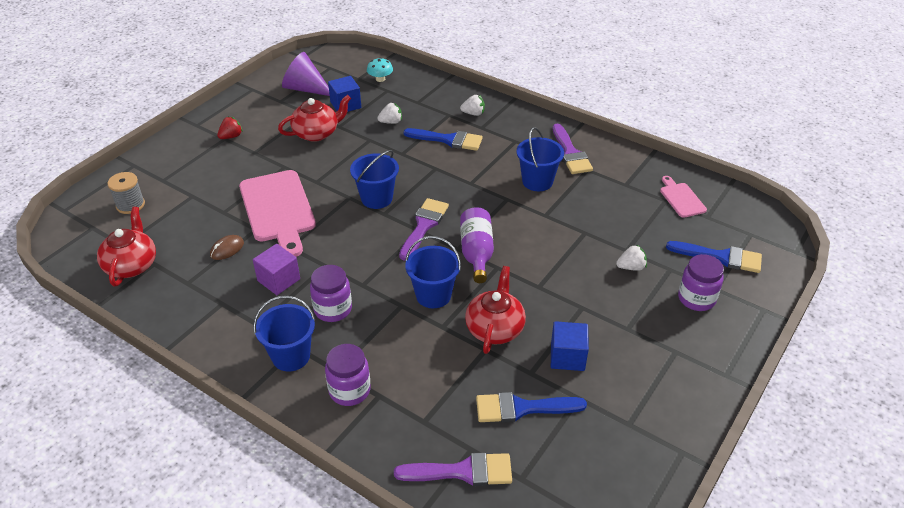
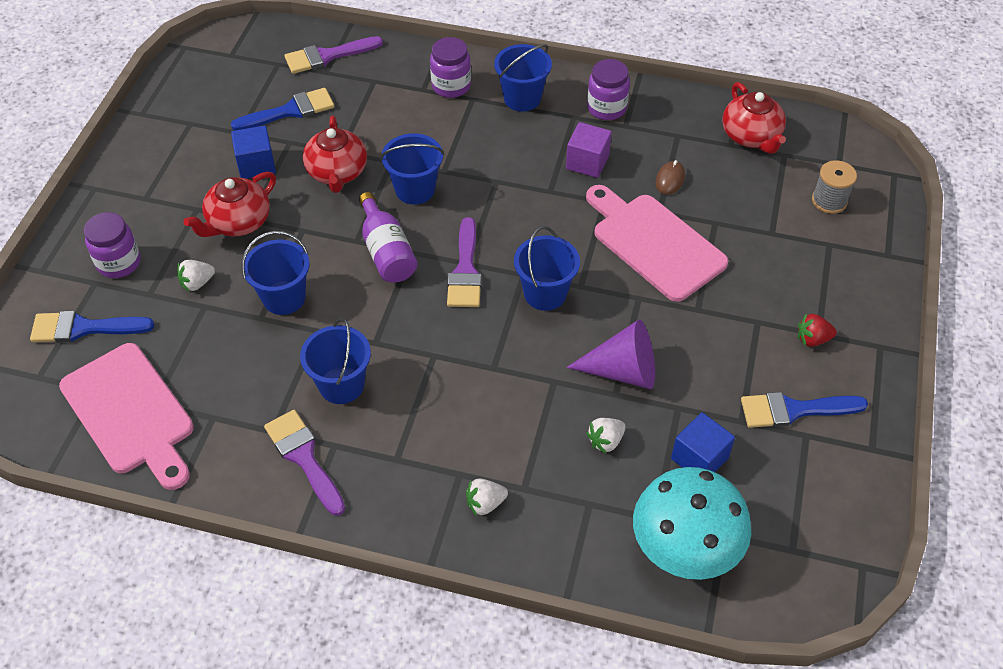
camera: 160 degrees right, 10 degrees up
(231, 136) = (812, 339): red strawberry -> red strawberry turned 60 degrees clockwise
(306, 89) = (789, 477): purple cone -> purple cone (622, 371)
(317, 133) = (699, 383): red teapot -> red teapot (238, 222)
(333, 309) = (511, 148): purple jar -> purple jar (606, 108)
(380, 79) = (685, 546): turquoise mushroom -> turquoise mushroom, size x2.33
(448, 140) = (499, 429): blue brush -> blue brush (794, 410)
(565, 241) = (284, 298): none -> blue bucket
(681, 198) = (131, 413): pink cutting board -> pink cutting board, size x2.01

